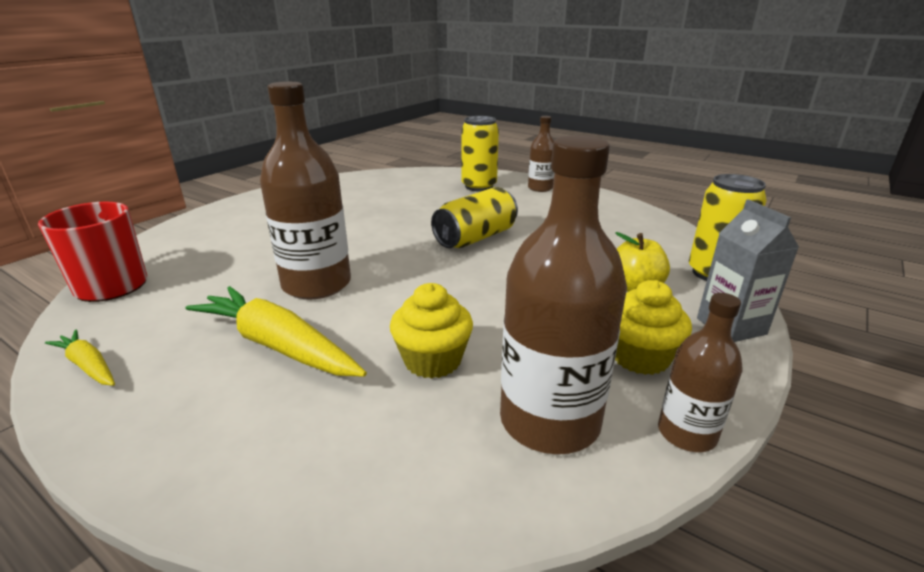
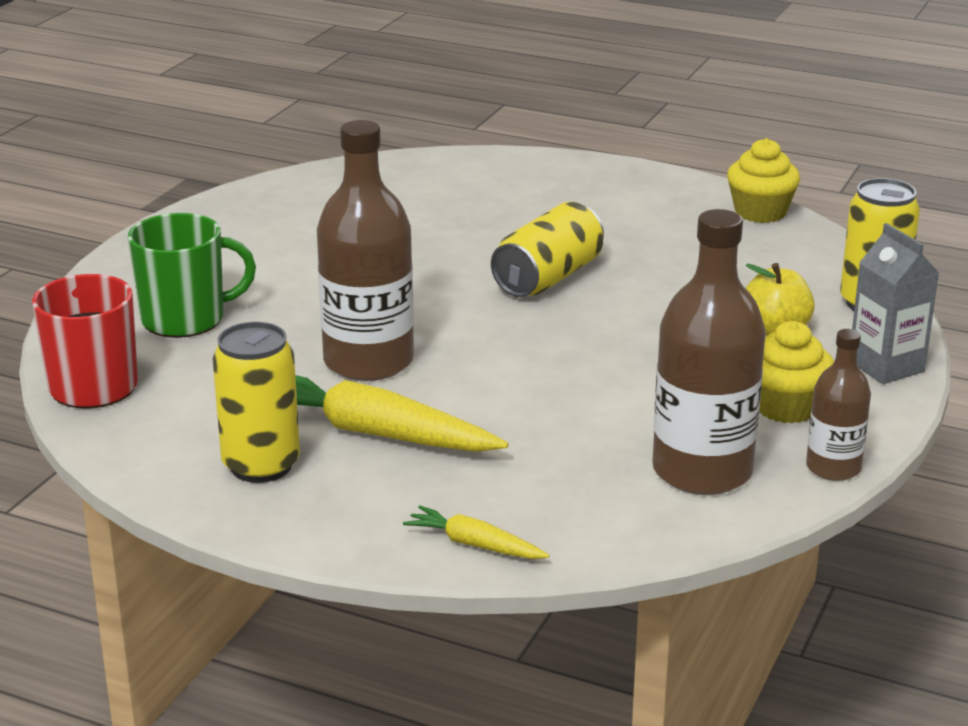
camera: 10 degrees left, 0 degrees up
(88, 366) = (175, 473): yellow carrot -> yellow carrot (474, 545)
(220, 245) = (185, 319): none -> green mug
(432, 360) = (561, 431): yellow cupcake -> yellow cupcake (760, 212)
(479, 186) = (516, 185): yellow can -> yellow can (261, 465)
(540, 188) = (615, 181): brown bottle -> none

